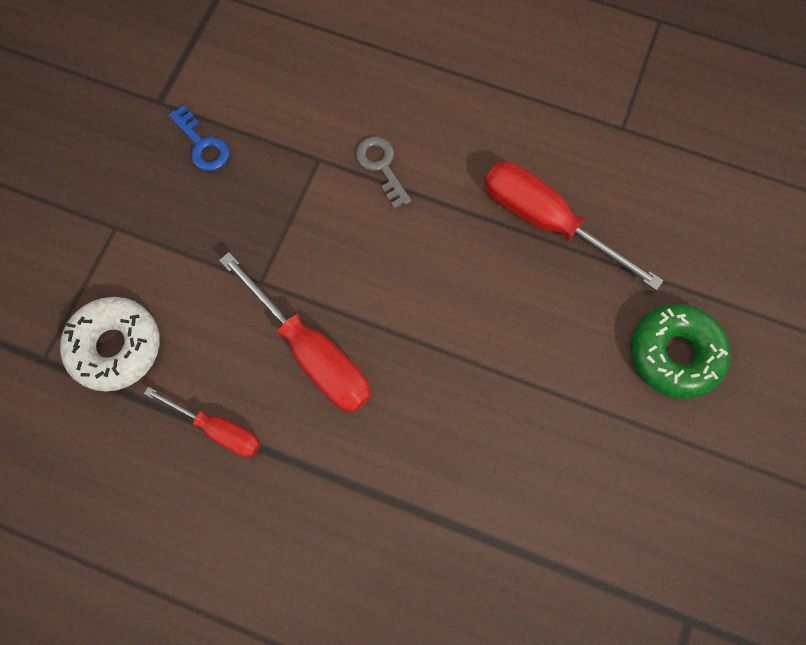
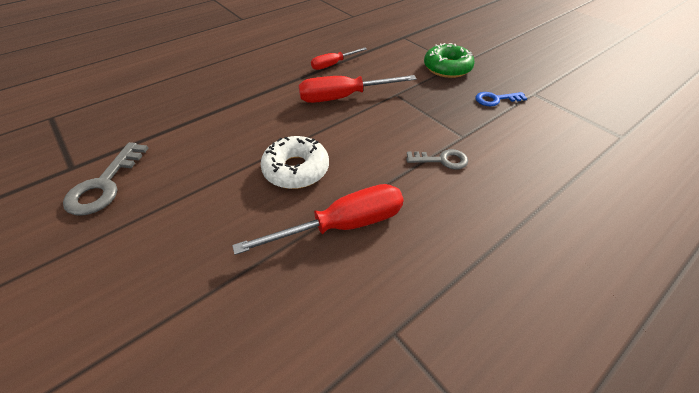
camera: 120 degrees right, 25 degrees down
(116, 347) = (394, 52): white donut -> white donut (296, 169)
(674, 354) = (187, 246): green donut -> green donut (447, 68)
(678, 536) = (104, 185): none -> grey key

